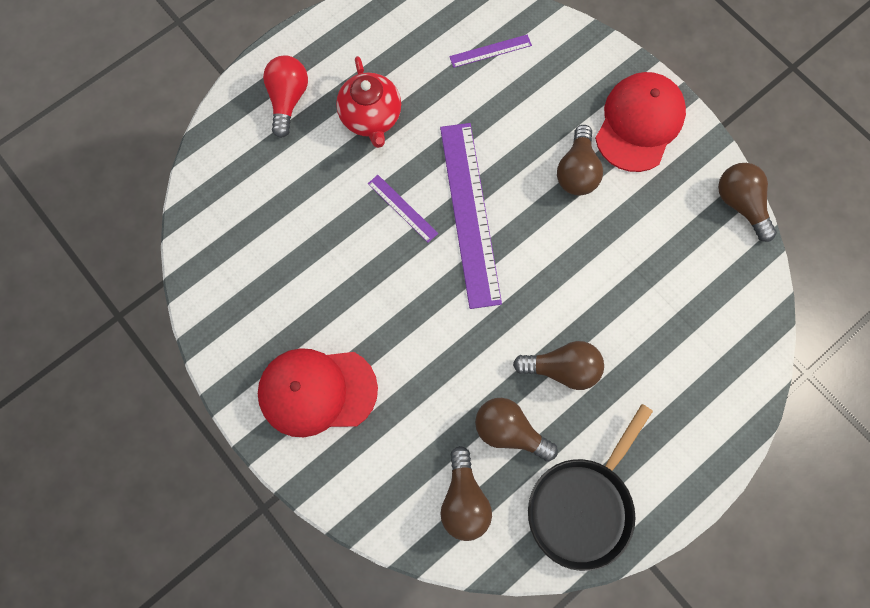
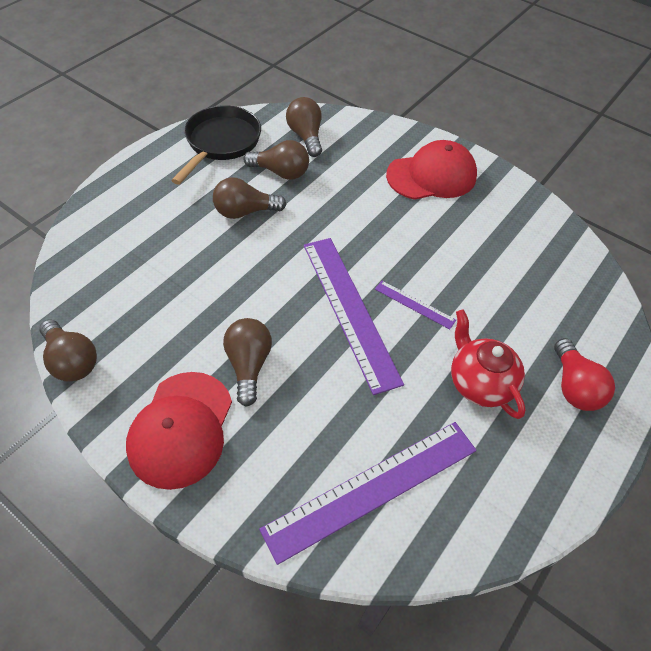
camera: 165 degrees right, 20 degrees down
(490, 51) = (372, 489): purple ruler -> purple ruler, size x2.22

